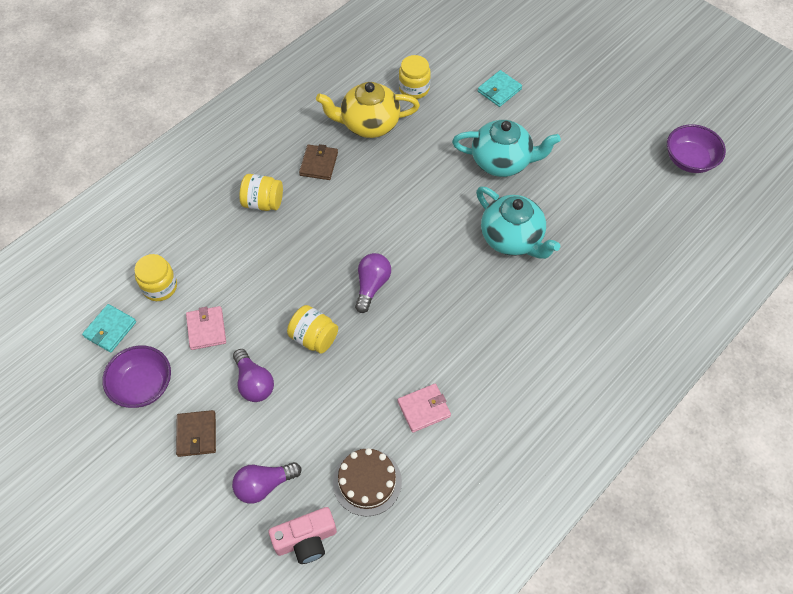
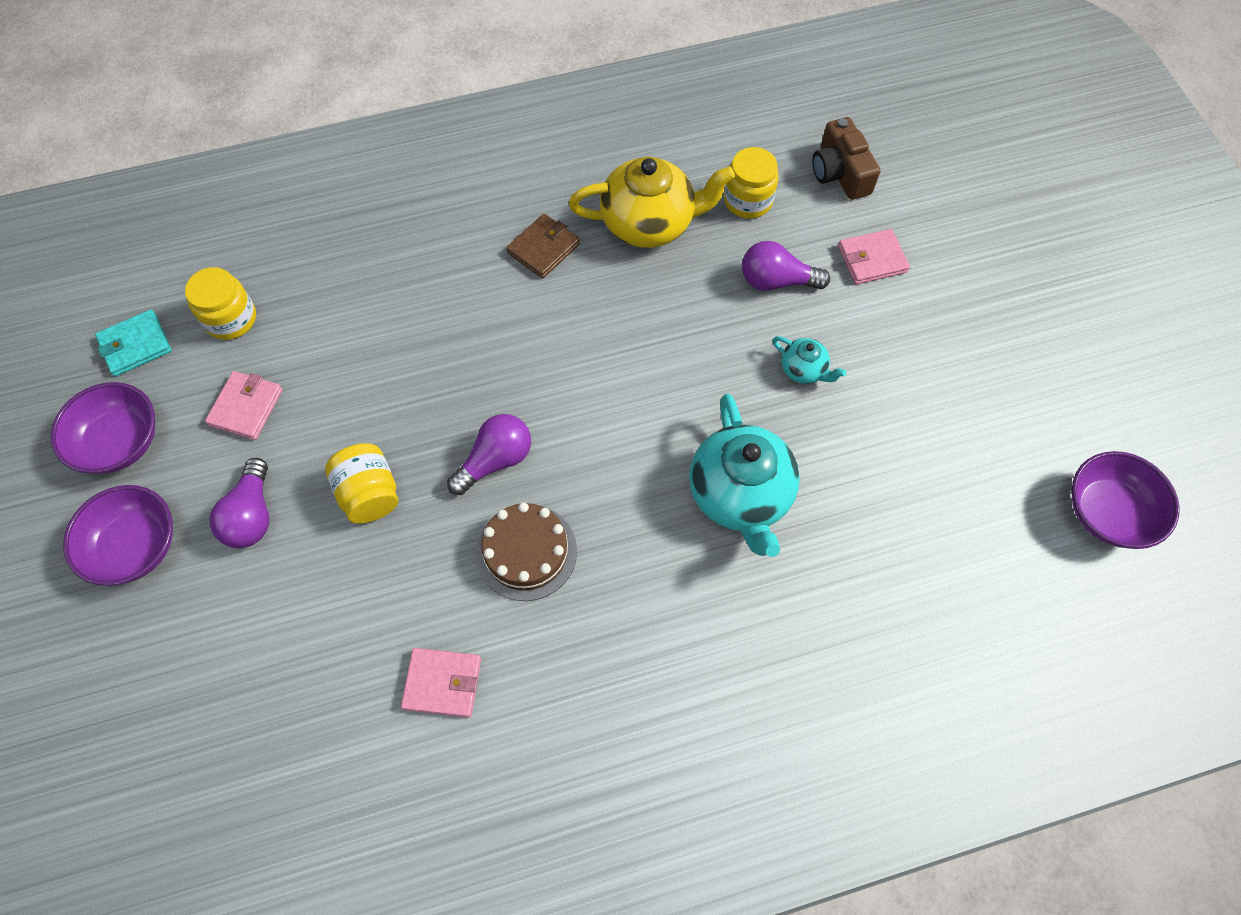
camera: 30 degrees right, 5 degrees up
(197, 434) = (136, 546): brown wallet -> purple bowl
(263, 202) = (435, 268): yellow jar -> none
(264, 485) = (166, 668): purple light bulb -> purple light bulb (776, 281)
(306, 540) = (162, 780): pink camera -> none
(367, 482) = (295, 745): brown cake -> brown cake (526, 552)
(369, 124) = (649, 223): yellow teapot -> yellow teapot turned 150 degrees clockwise
(453, 53) = (840, 172): none -> brown camera
(499, 90) = (872, 259): turquoise wallet -> pink wallet
(502, 162) = (804, 370): turquoise teapot -> turquoise teapot, size x0.47

